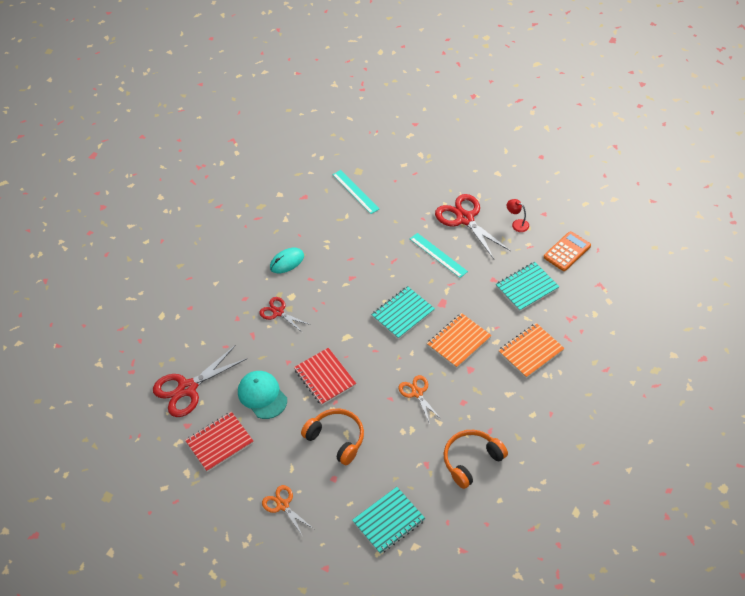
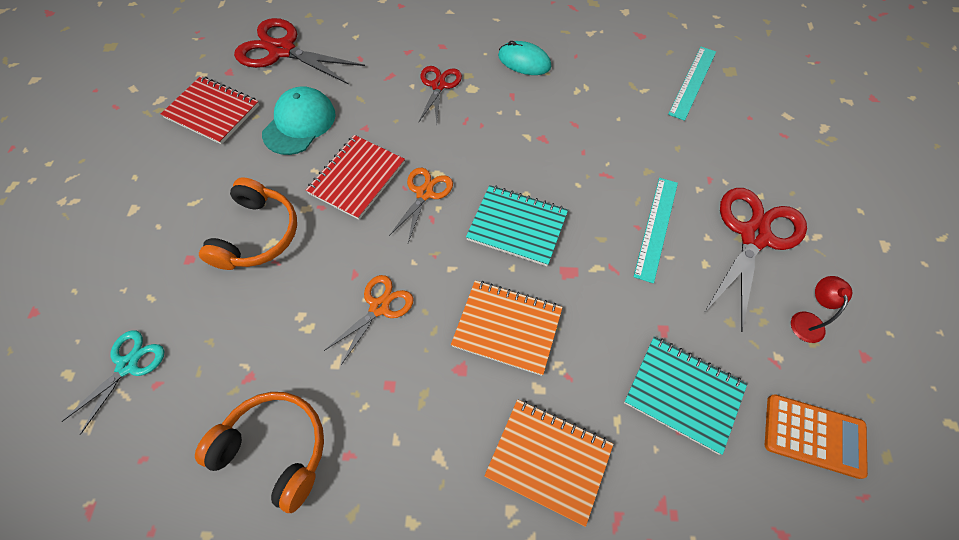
camera: 60 degrees right, 10 degrees up
(283, 505) = (130, 217): orange scissors -> orange scissors (424, 193)
(389, 521) = (128, 365): turquoise notebook -> turquoise scissors

